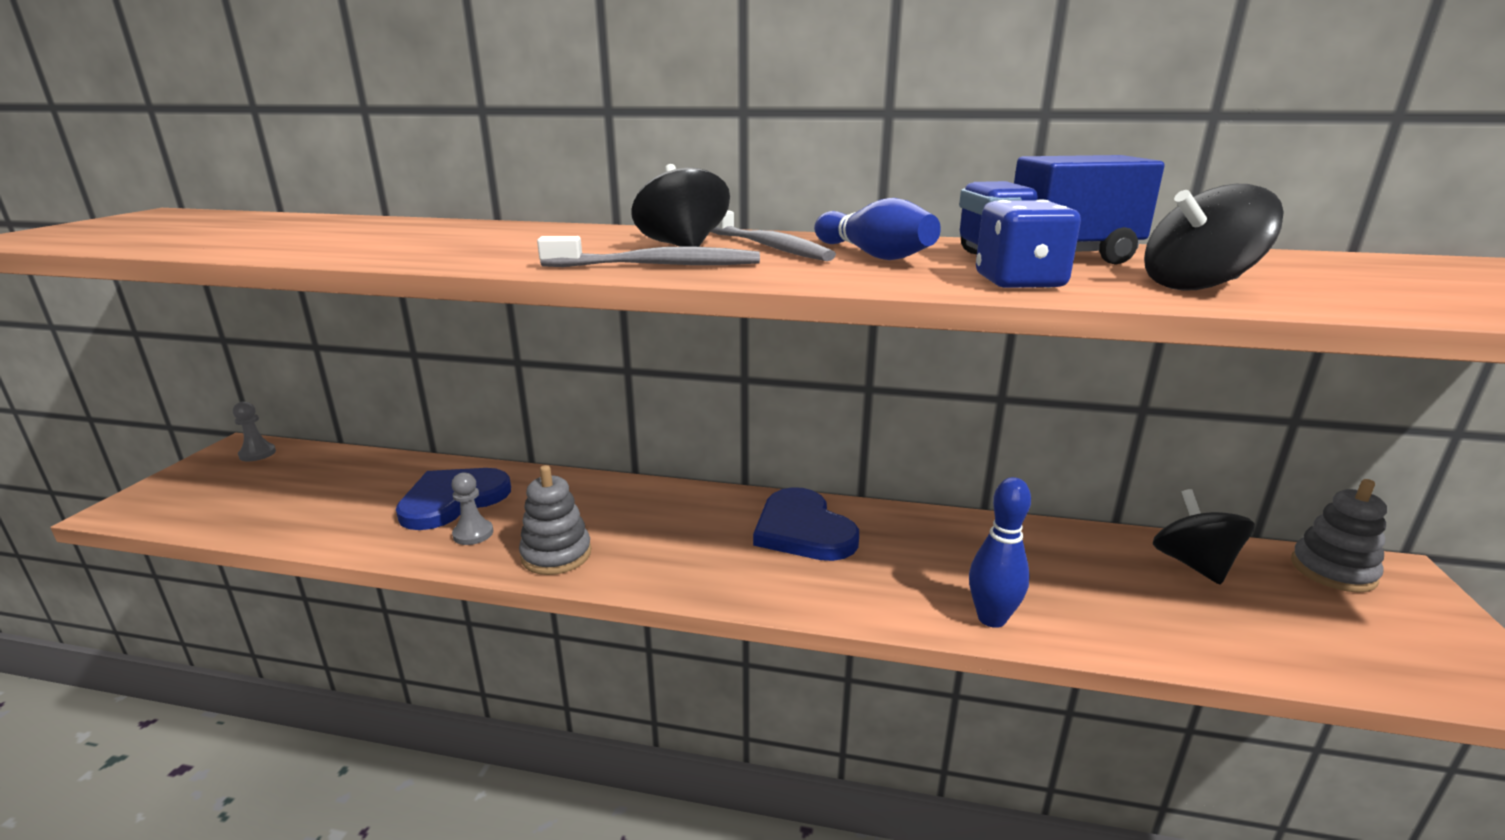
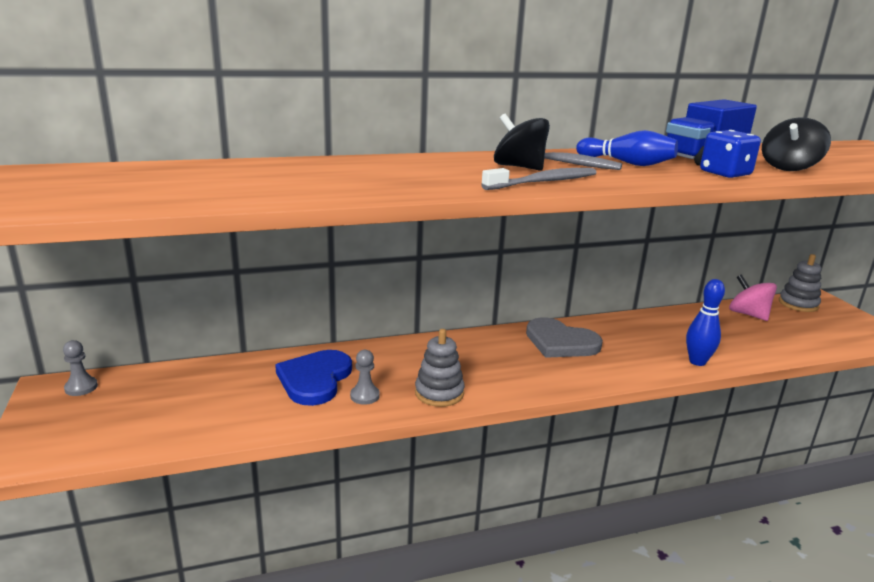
camera: 30 degrees left, 0 degrees up
(803, 530) = (560, 342): blue heart -> grey heart
(1193, 564) = (748, 314): black spinning top -> pink spinning top

